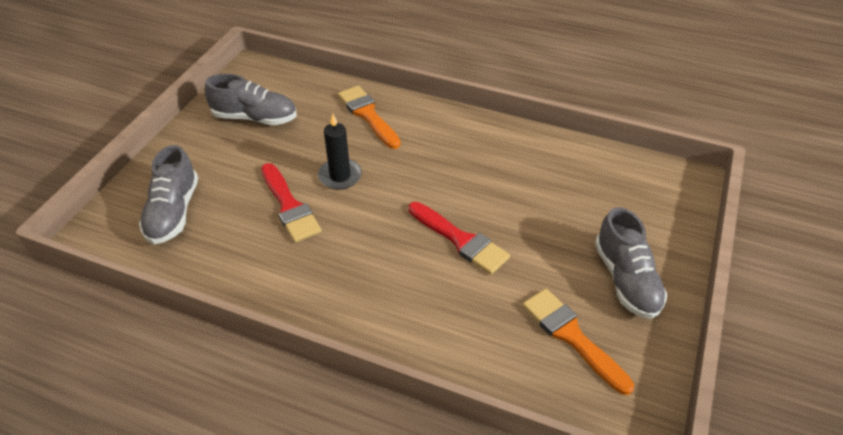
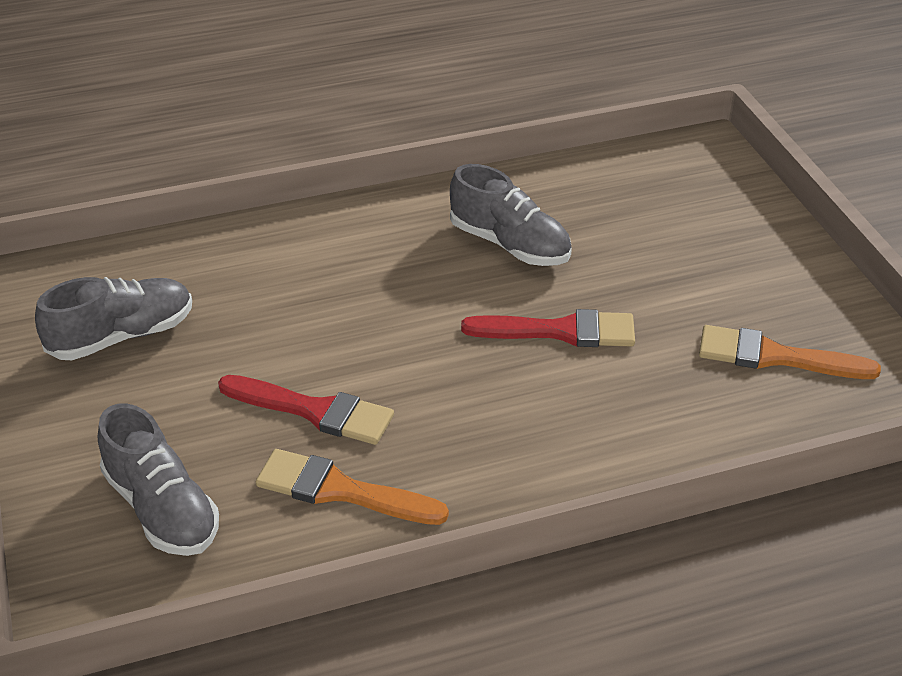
camera: 40 degrees left, 5 degrees down
(340, 176) = (333, 342): black candle -> none
(368, 115) = (278, 255): orange brush -> orange brush (342, 491)
(626, 280) = (761, 275): grey shoe -> grey shoe (510, 244)

